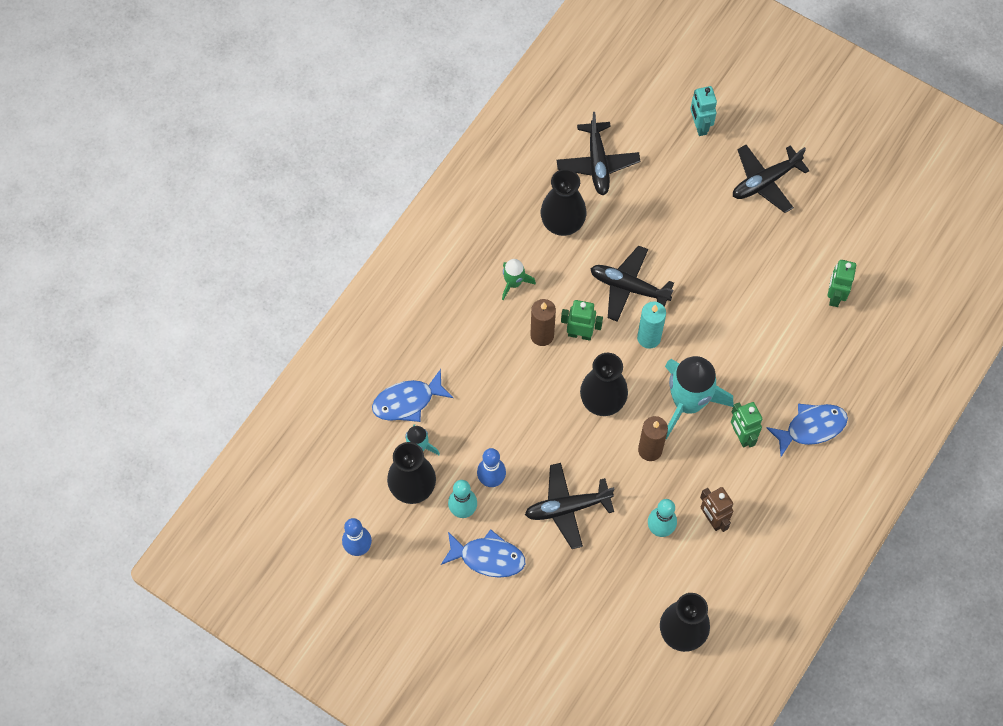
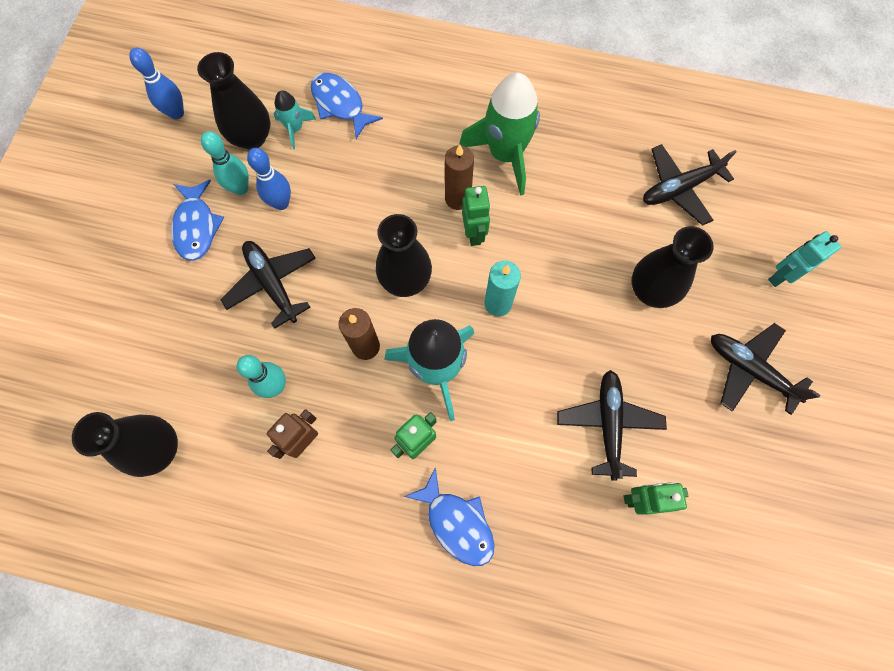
camera: 70 degrees right, 5 degrees up
(514, 283) = (505, 154): green rocket -> green rocket, size x2.02
(562, 223) = (593, 177): black vase -> black vase (651, 290)
(629, 287) = (549, 264): black plane -> black plane (608, 424)

